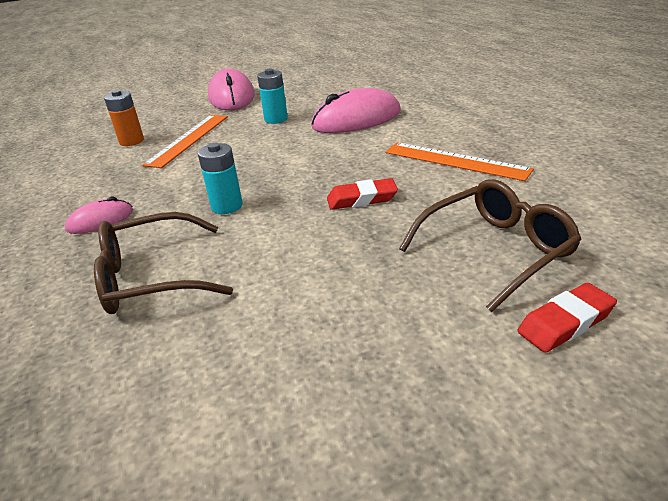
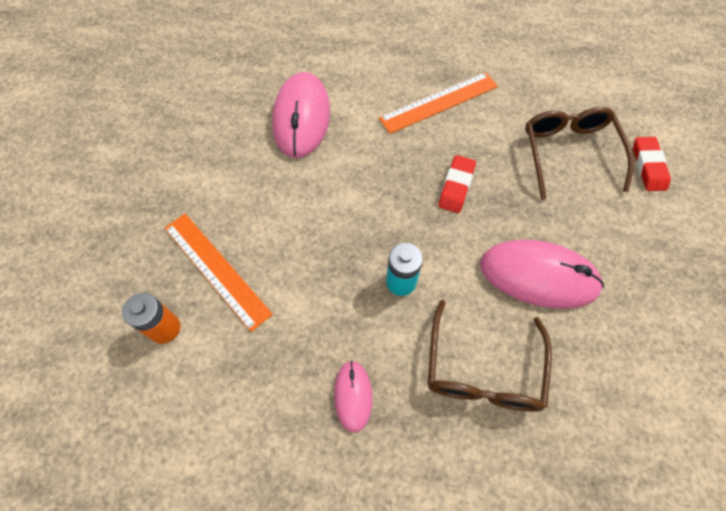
camera: 65 degrees left, 30 degrees up
(232, 96) = (121, 188): pink mouse -> pink mouse (538, 275)
(276, 119) = (237, 175): turquoise battery -> none

